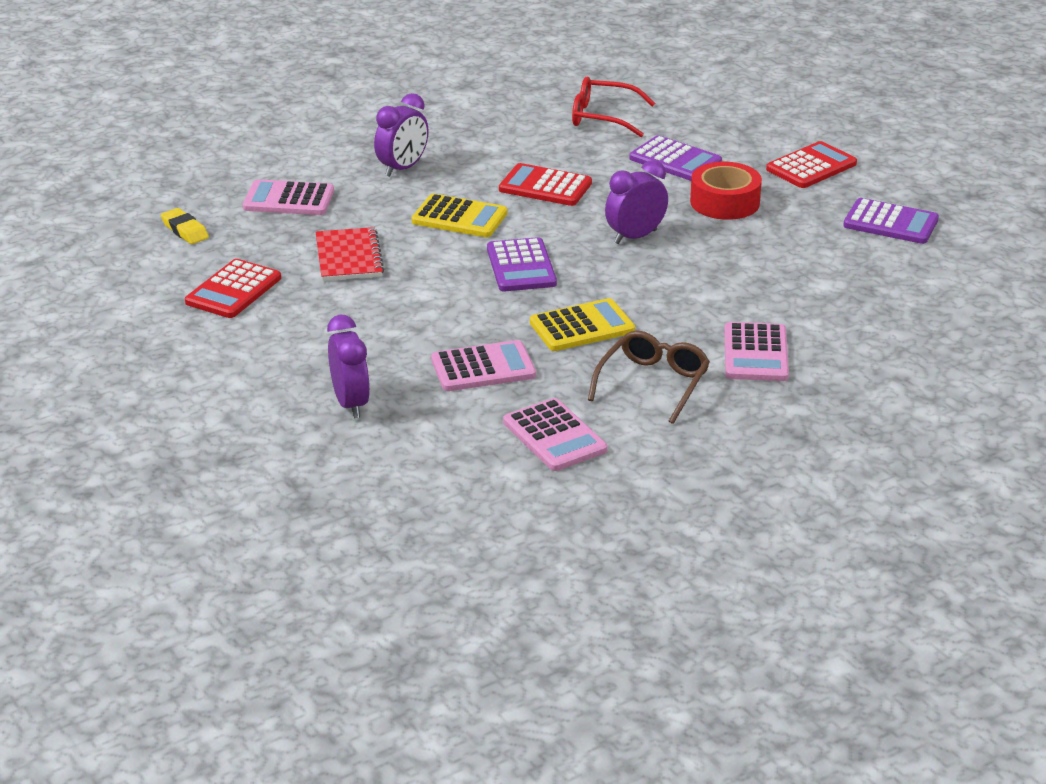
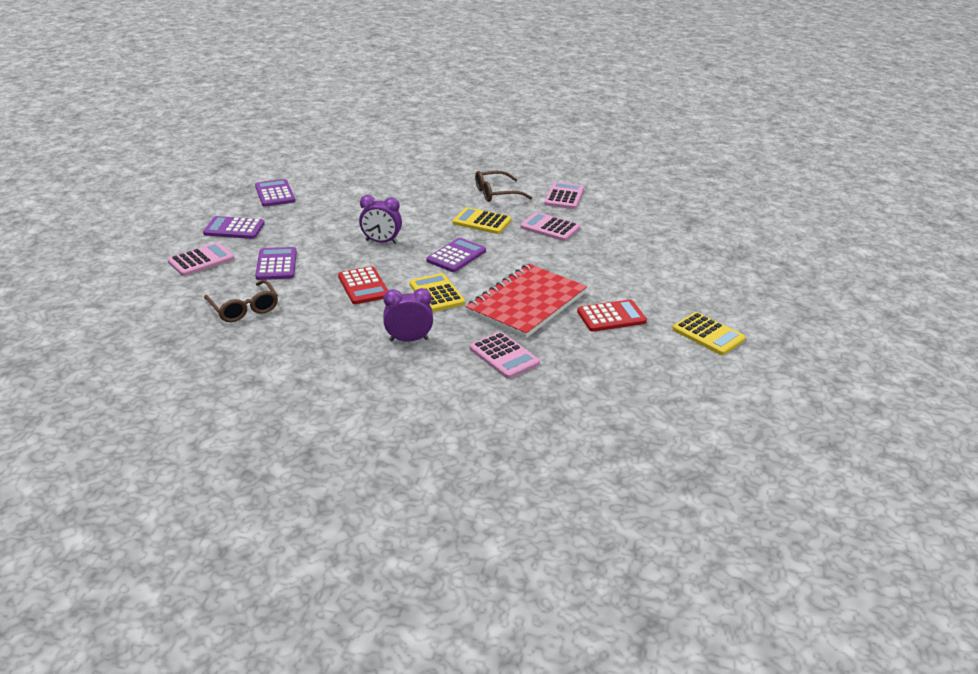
camera: 135 degrees left, 0 degrees up
(97, 326) = (708, 334): none -> yellow calculator
(185, 230) = (592, 369): yellow eraser -> none
(349, 257) = (526, 303): red notebook -> red notebook, size x1.78
(351, 404) = (626, 241): purple clock -> none
(603, 117) = (244, 308): red glasses -> brown glasses
(724, 202) = (309, 235): red tape -> none
(756, 353) = (439, 184): pink calculator -> pink calculator (201, 260)
(811, 166) = (234, 229): red calculator -> purple calculator

